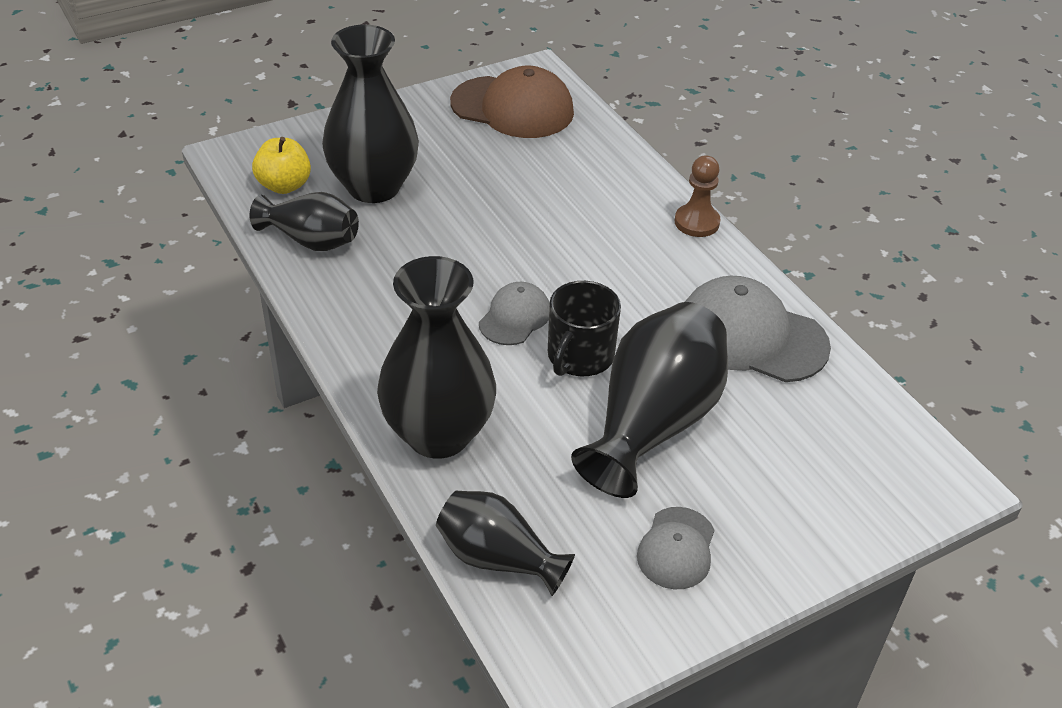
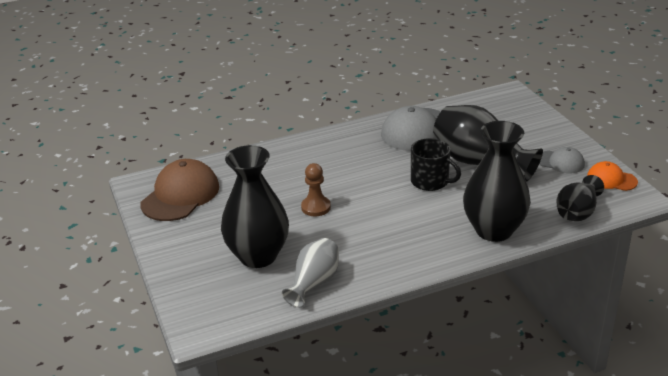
camera: 80 degrees left, 10 degrees down
(284, 185) = (246, 299): yellow apple -> none
(311, 241) = (314, 283): black vase -> grey vase
(515, 317) = (397, 201): grey cap -> none
(623, 631) = (611, 179): none -> orange cap
(696, 222) = (319, 137): brown pawn -> brown pawn (316, 207)

